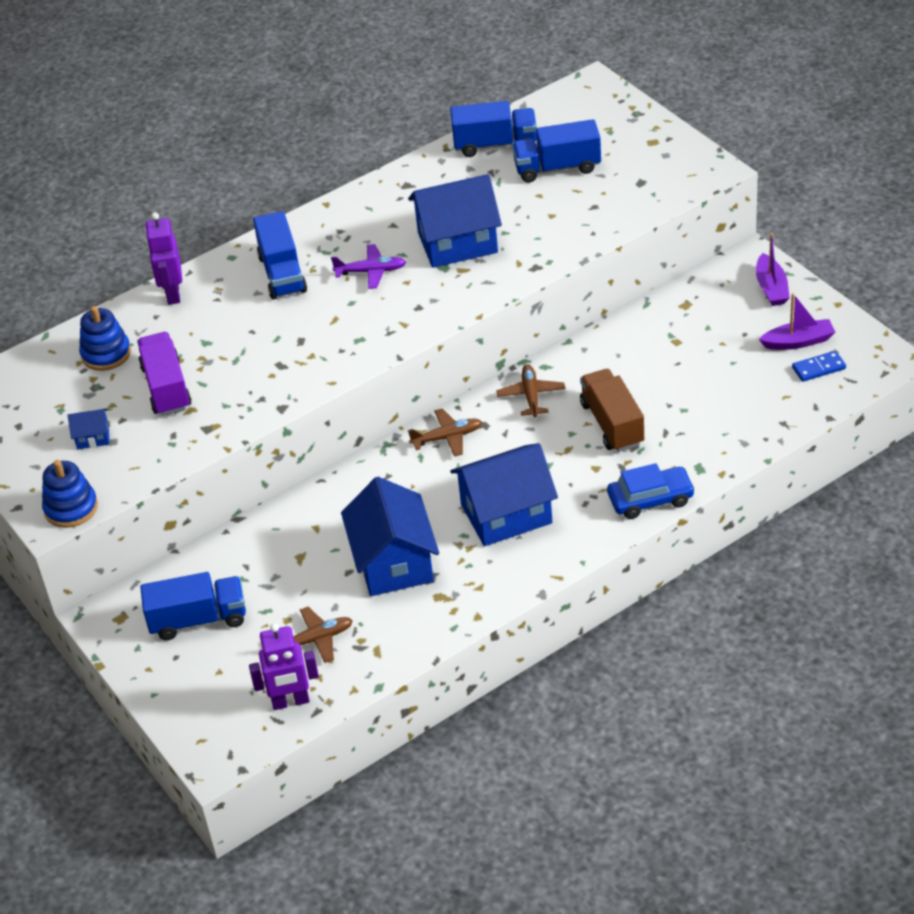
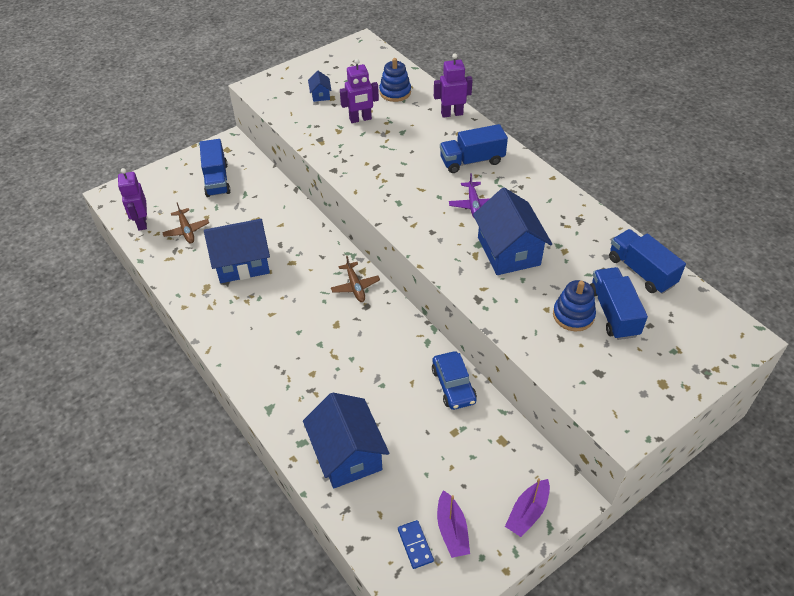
camera: 85 degrees right, 5 degrees up
(71, 508) = (262, 93): blue stacking toy -> blue stacking toy (573, 315)
(166, 388) = (360, 119): purple truck -> purple robot
(495, 144) = (641, 271): blue truck -> blue truck turned 150 degrees clockwise
(506, 514) = (274, 320): blue house -> blue house (347, 454)
(531, 395) = (395, 333): brown plane -> none
(612, 424) = (359, 384): brown truck -> none
(650, 499) = (273, 408): blue car -> blue car (453, 385)
(771, 288) = (527, 512): purple boat -> purple boat turned 45 degrees counterclockwise

